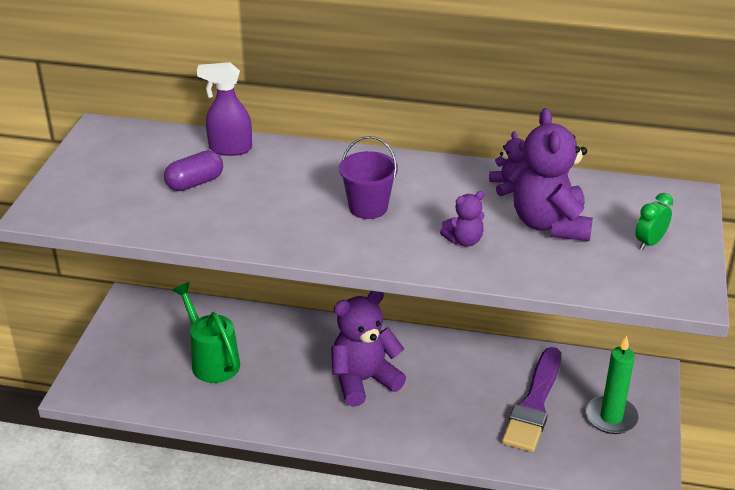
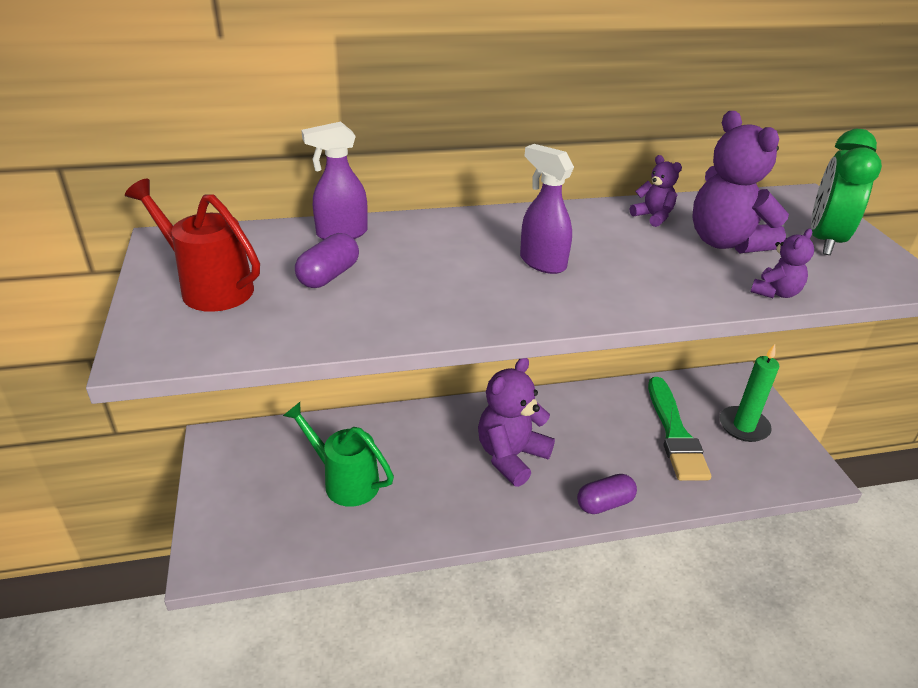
camera: 25 degrees left, 0 degrees up
(107, 174) = (209, 287): none -> red watering can
(368, 207) = (542, 262): purple bucket -> purple spray bottle
(418, 442) = (604, 503): none -> purple capsule
(464, 240) = (666, 274): purple teddy bear -> purple teddy bear (775, 292)
(534, 404) = (674, 433): purple brush -> green brush
(649, 243) = (824, 240): green clock -> green clock, size x1.94

